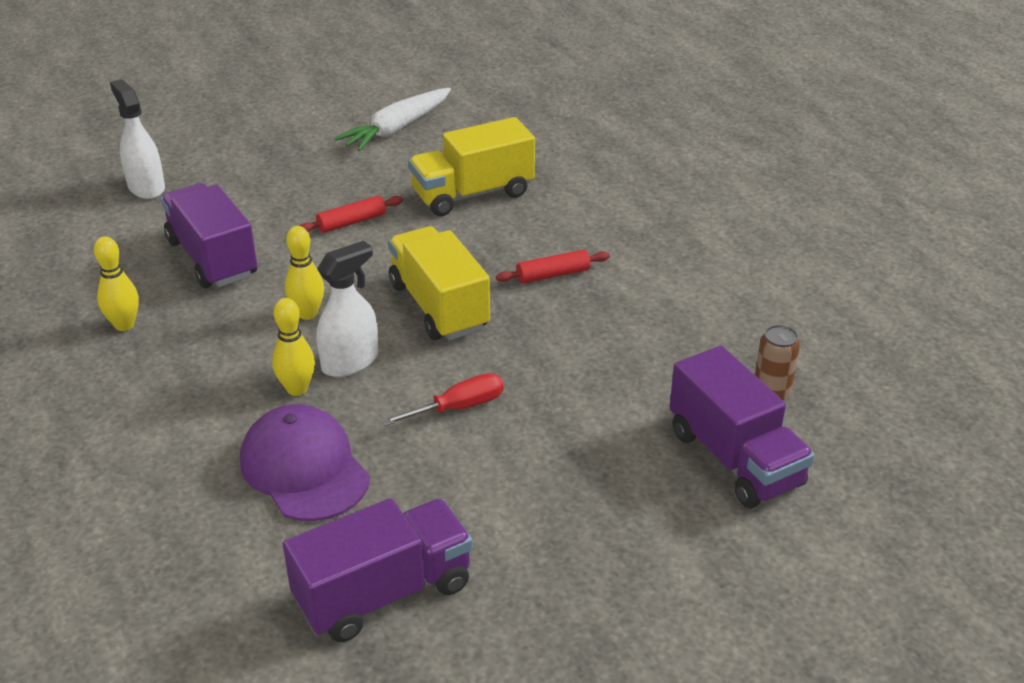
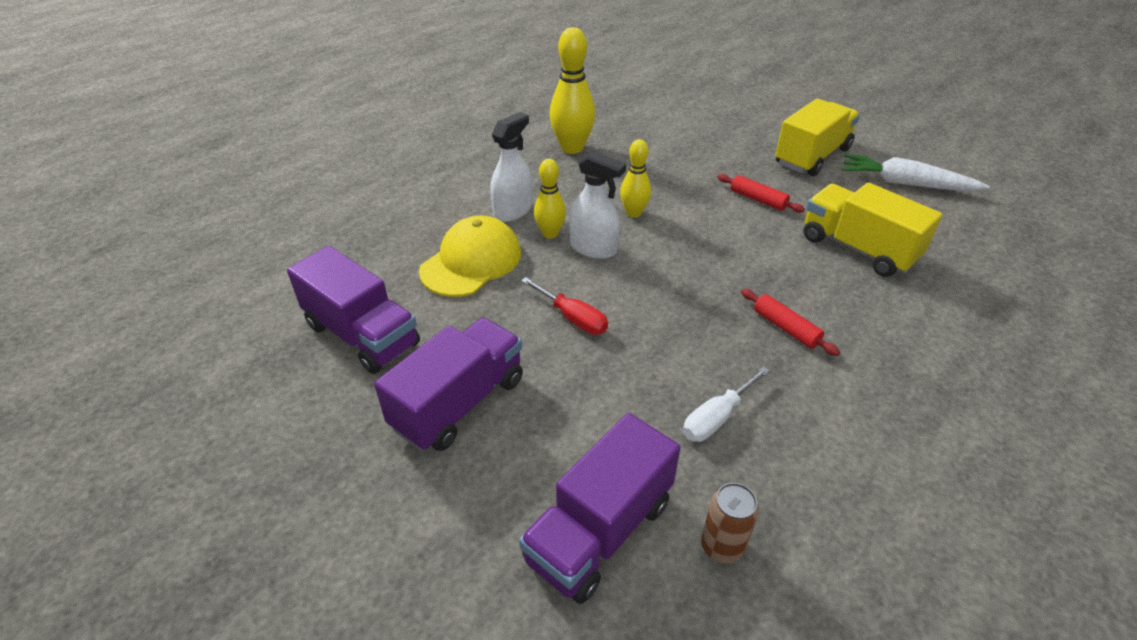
camera: 70 degrees right, 5 degrees up
(124, 325) = (572, 148): yellow bowling pin -> yellow bowling pin, size x1.66
(146, 187) = (716, 108): white spray bottle -> white spray bottle (513, 211)
(212, 258) = (663, 156): purple truck -> purple truck (459, 403)
(304, 468) = (471, 262): purple cap -> yellow cap
(439, 306) = (689, 273): yellow truck -> yellow truck (812, 156)
(640, 352) = (717, 417): none -> white screwdriver

